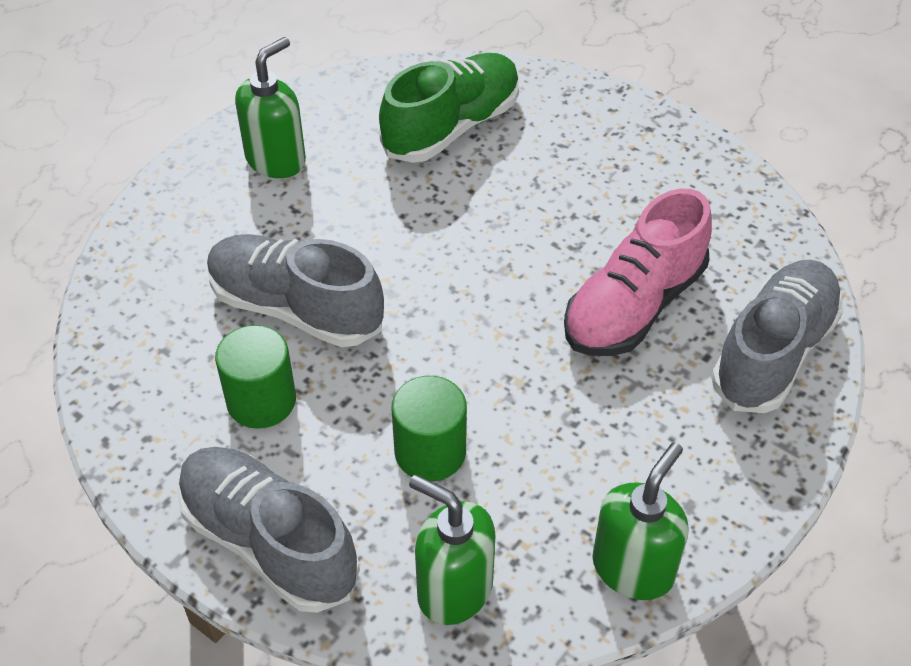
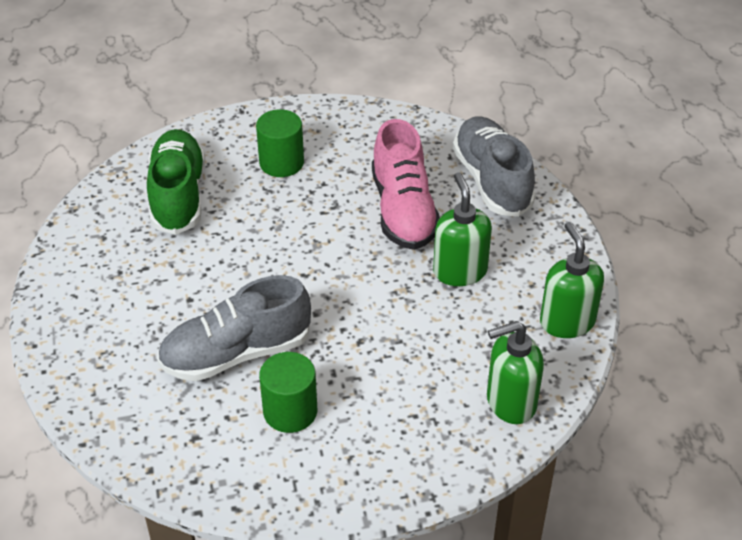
camera: 50 degrees left, 5 degrees down
(269, 542) = (398, 467): grey shoe -> none
(276, 159) = (99, 290): green soap dispenser -> green soap dispenser (460, 271)
(430, 452) = (410, 357): green cylinder -> green cylinder (281, 163)

